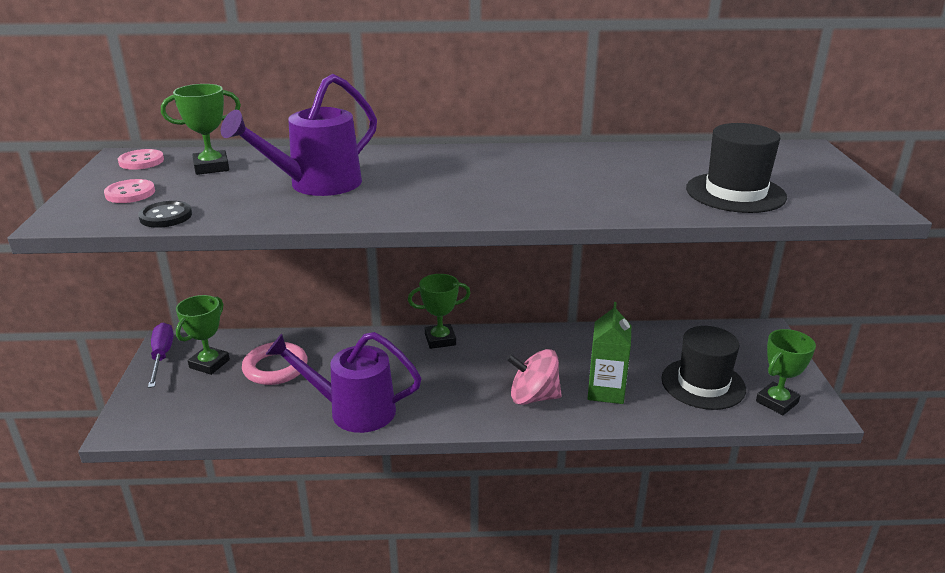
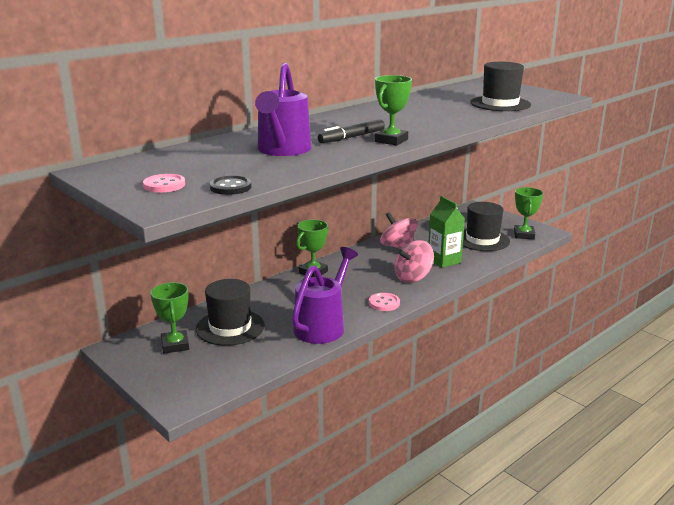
camera: 40 degrees left, 5 degrees down
(141, 161) = (113, 170): pink button -> pink button (384, 303)
(162, 356) = (126, 357): purple screwdriver -> none
(211, 167) = (181, 160): green trophy -> green trophy (391, 140)
(275, 368) = (230, 327): pink ring -> black hat
(352, 410) = (323, 325): purple watering can -> purple watering can turned 150 degrees clockwise
(423, 189) = (351, 137): none -> black marker
(579, 347) = (398, 247): none -> pink spinning top

